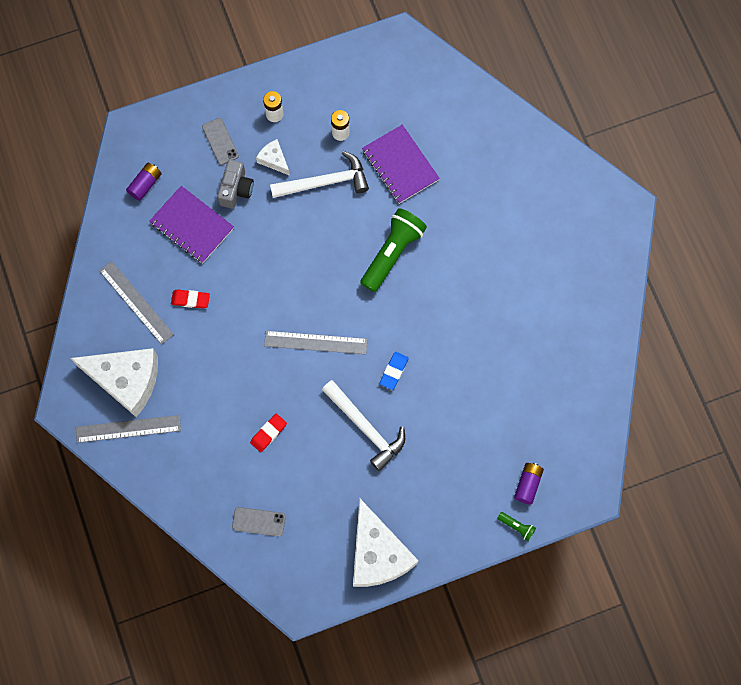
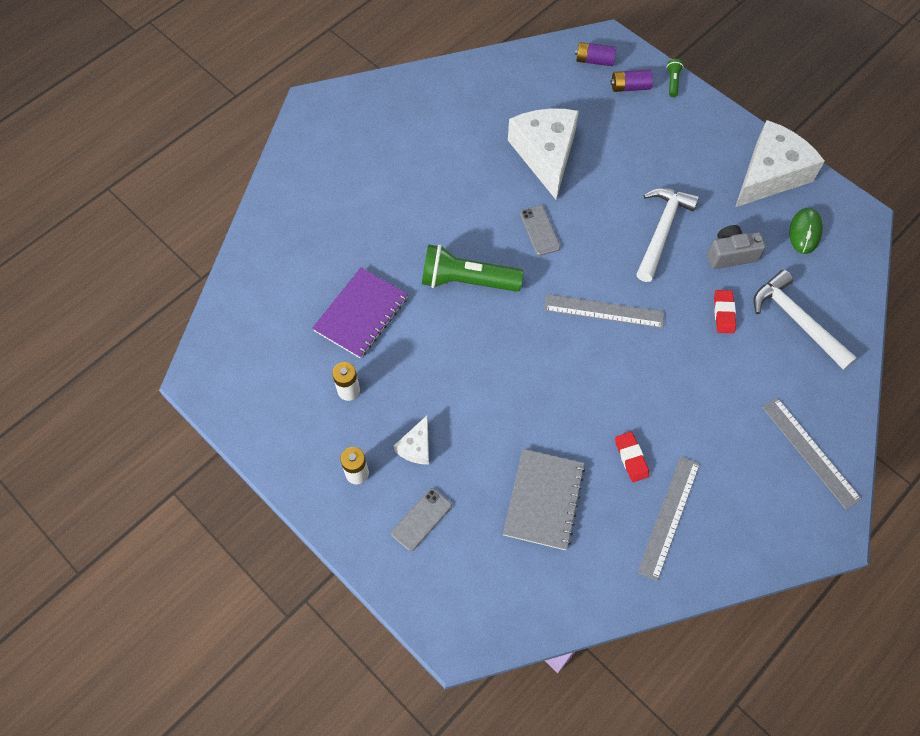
camera: 115 degrees left, 10 degrees down
(126, 380) = (761, 482): white cheese -> white cheese (545, 154)
(145, 184) = (520, 582): purple battery -> purple battery (594, 60)
(192, 225) = (543, 500): purple notebook -> grey notebook
(236, 189) = (474, 471): grey camera -> grey camera (730, 254)
(258, 521) = (813, 283): grey phone -> grey phone (540, 230)
(268, 433) = (723, 313): red eraser -> red eraser turned 75 degrees clockwise
(308, 546) = (805, 232): none -> green mouse
(315, 342) = (604, 311): grey ruler -> grey ruler turned 60 degrees counterclockwise
(325, 182) = (417, 380): white hammer -> white hammer (796, 320)
(394, 371) = (591, 229): blue eraser -> none

